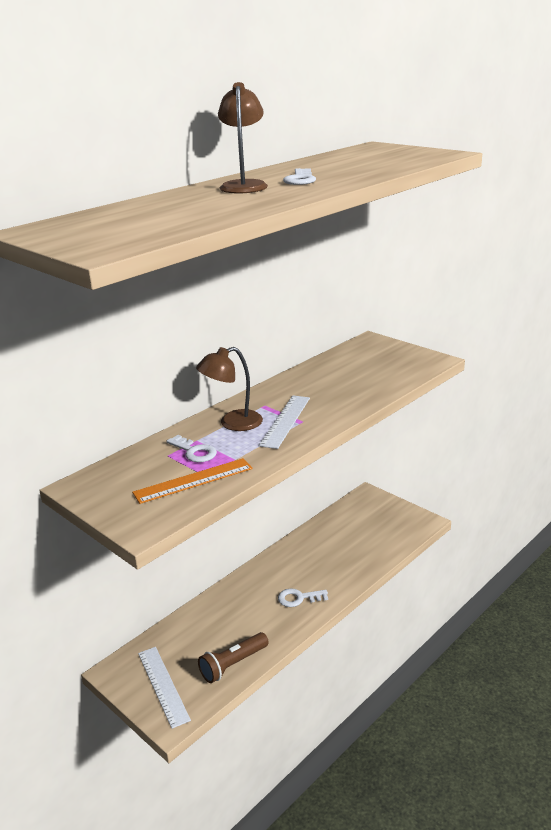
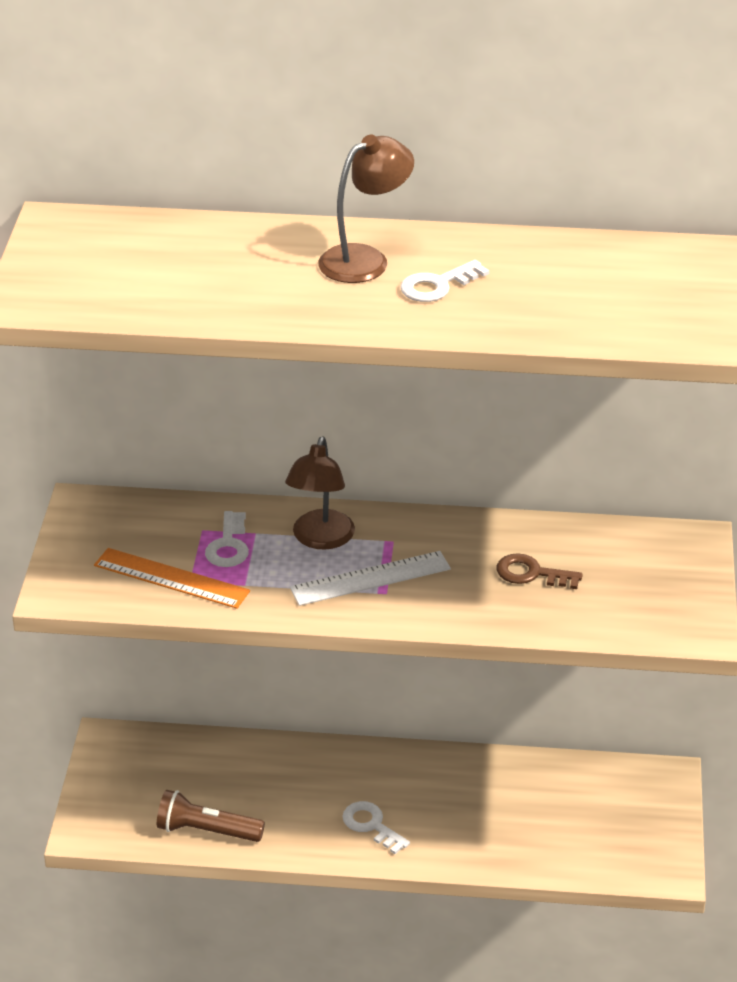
camera: 50 degrees right, 10 degrees up
(163, 685) = (125, 792): white ruler -> none
(232, 423) = (320, 539): brown lamp -> brown lamp turned 105 degrees counterclockwise
(342, 381) = (531, 573): none -> brown key

